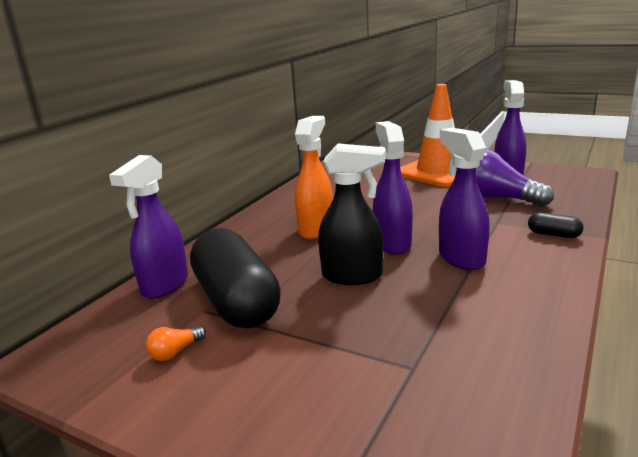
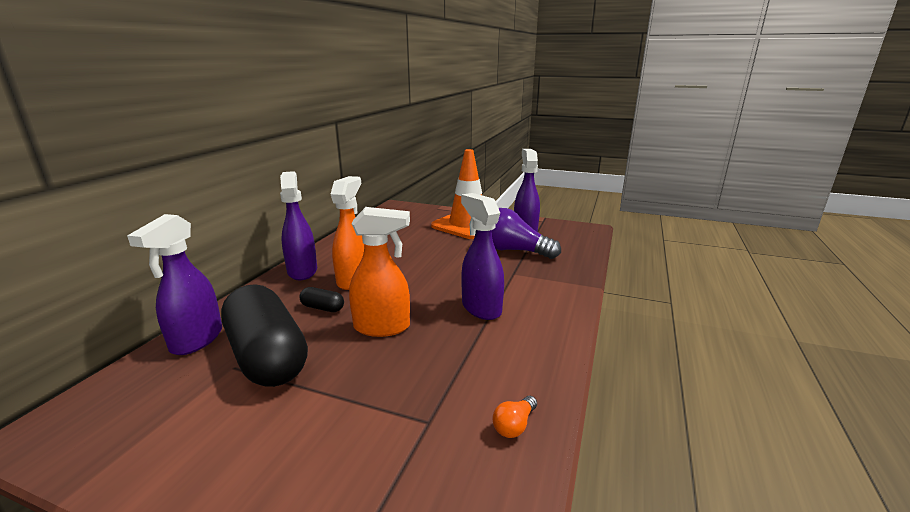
camera: 10 degrees left, 0 degrees up
(175, 352) = (195, 415): orange light bulb -> orange light bulb (514, 425)
(353, 276) = (382, 327): black spray bottle -> orange spray bottle
(392, 243) = (421, 294): purple spray bottle -> purple spray bottle (302, 271)
(553, 234) = (560, 285): black capsule -> black capsule (322, 308)

